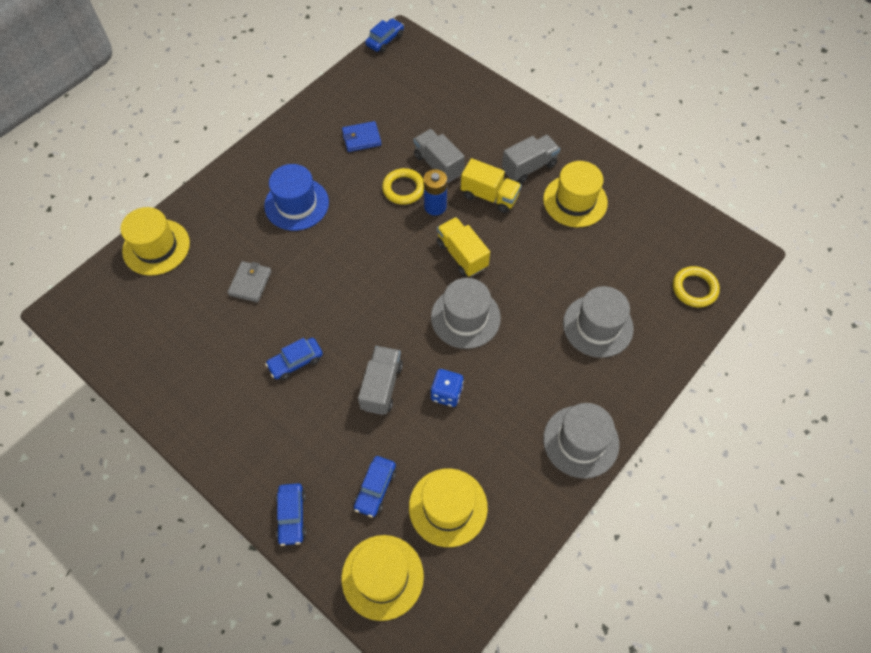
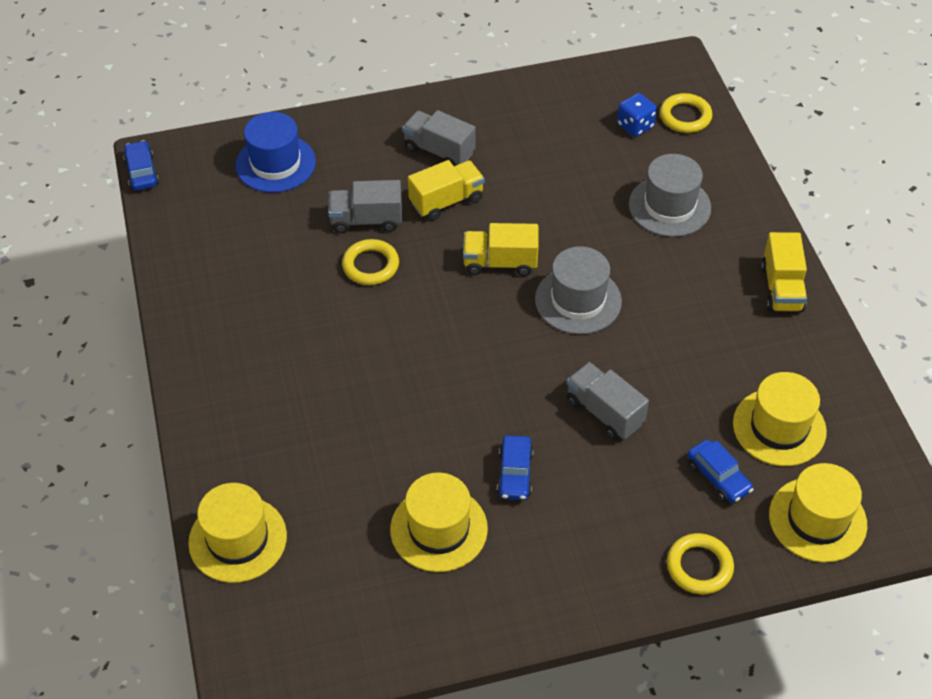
camera: 55 degrees left, 10 degrees down
(250, 283) = (374, 467): grey wallet -> none
(292, 516) = (699, 566): blue car -> yellow ring
(296, 204) = (302, 370): blue hat -> blue hat (275, 163)
(361, 138) = (265, 266): blue wallet -> none
(435, 206) = (419, 251): blue battery -> none
(446, 393) = (653, 362): blue dice -> blue dice (635, 126)
(529, 167) = (439, 151): grey truck -> grey truck turned 60 degrees counterclockwise
(575, 201) = (513, 141): yellow hat -> yellow hat (439, 529)
(581, 441) = (781, 288): grey hat -> yellow truck

